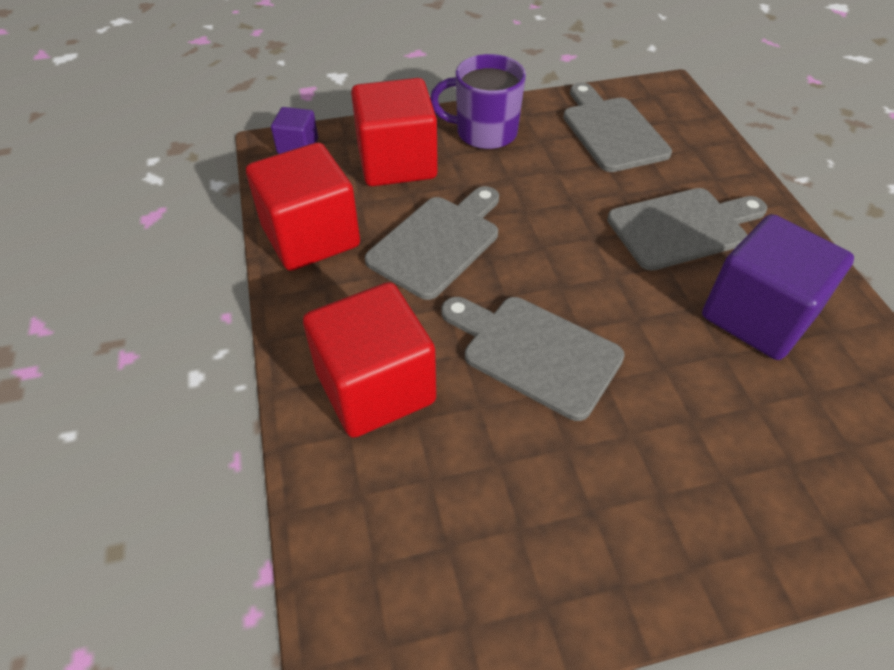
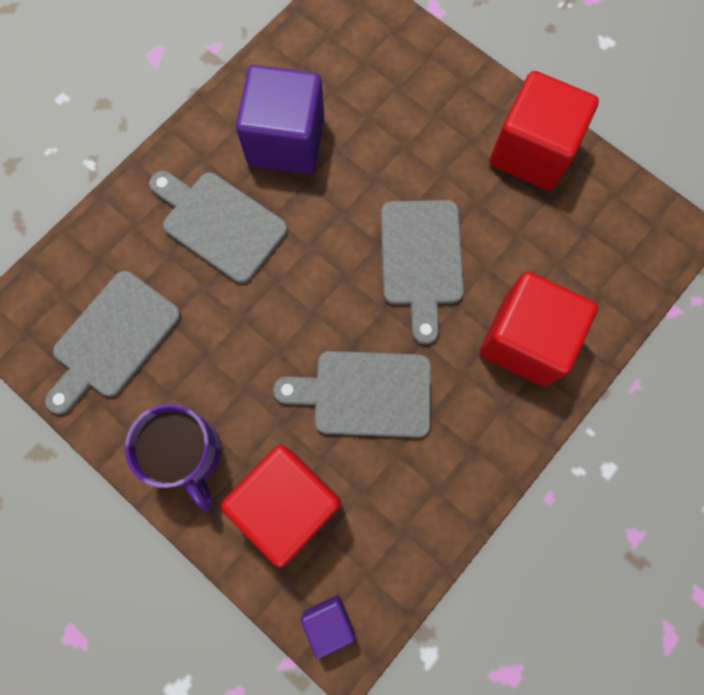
camera: 125 degrees left, 25 degrees up
(311, 236) = (431, 502): red cube -> red cube (531, 152)

